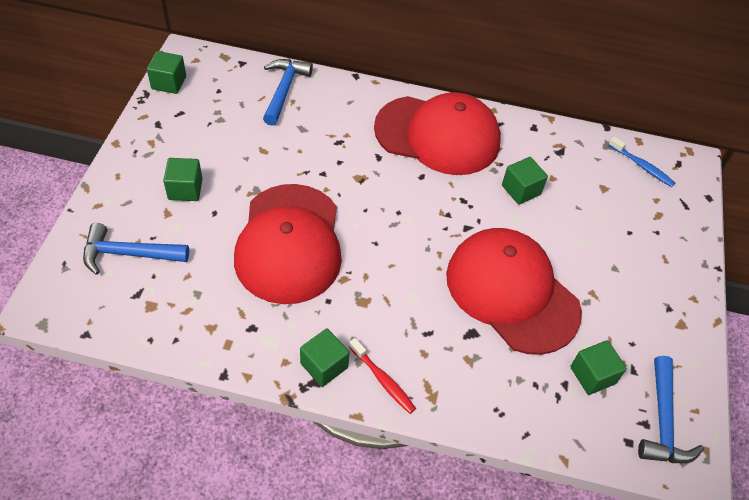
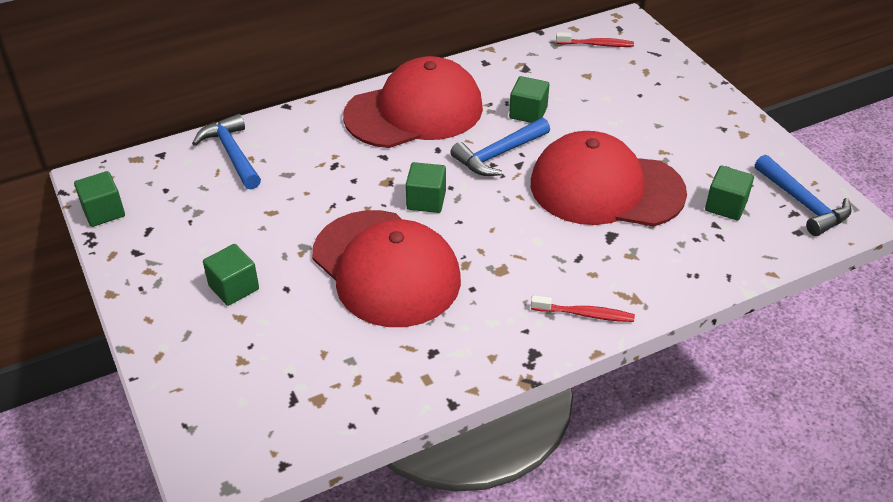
camera: 35 degrees left, 10 degrees down
(129, 254) = (243, 373): blue hammer -> blue hammer (498, 154)
(324, 365) = (527, 337): green cube -> green cube (426, 200)
(642, 166) = (596, 44): blue toothbrush -> red toothbrush

